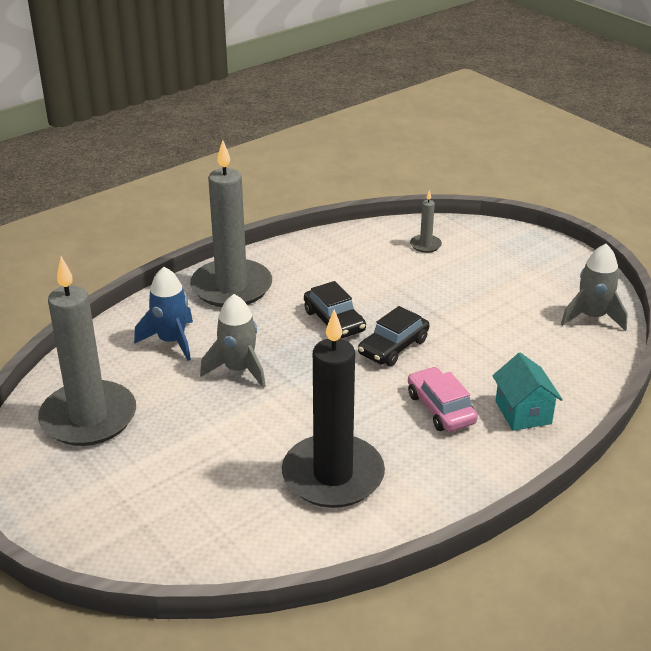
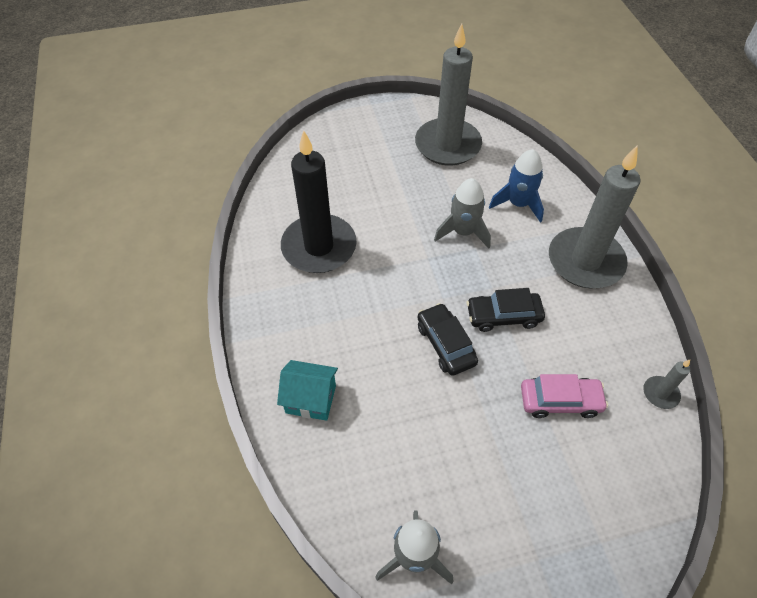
camera: 115 degrees right, 20 degrees up
(425, 245) = (619, 457): grey candle -> grey candle (660, 393)
(440, 408) = (349, 341): pink car -> pink car (560, 401)

